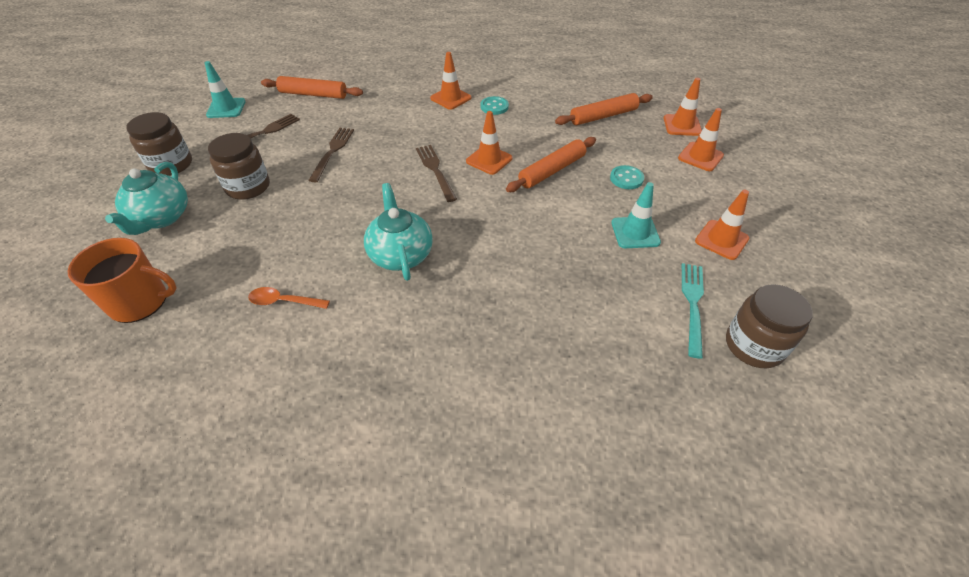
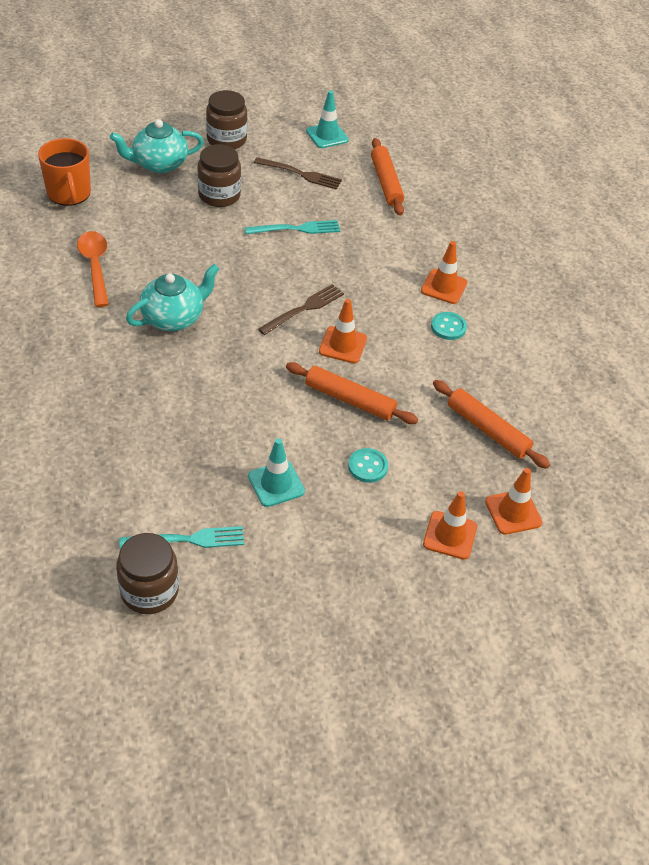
camera: 65 degrees right, 0 degrees up
(283, 301) = (95, 266): orange spoon -> orange spoon, size x1.54
(332, 152) = (296, 229): brown fork -> turquoise fork
(721, 240) = (296, 561): orange traffic cone -> none

